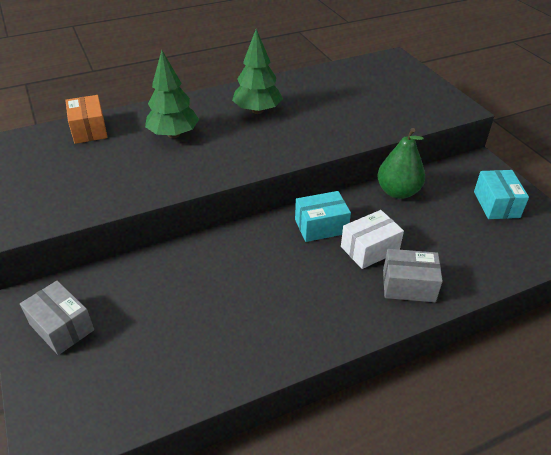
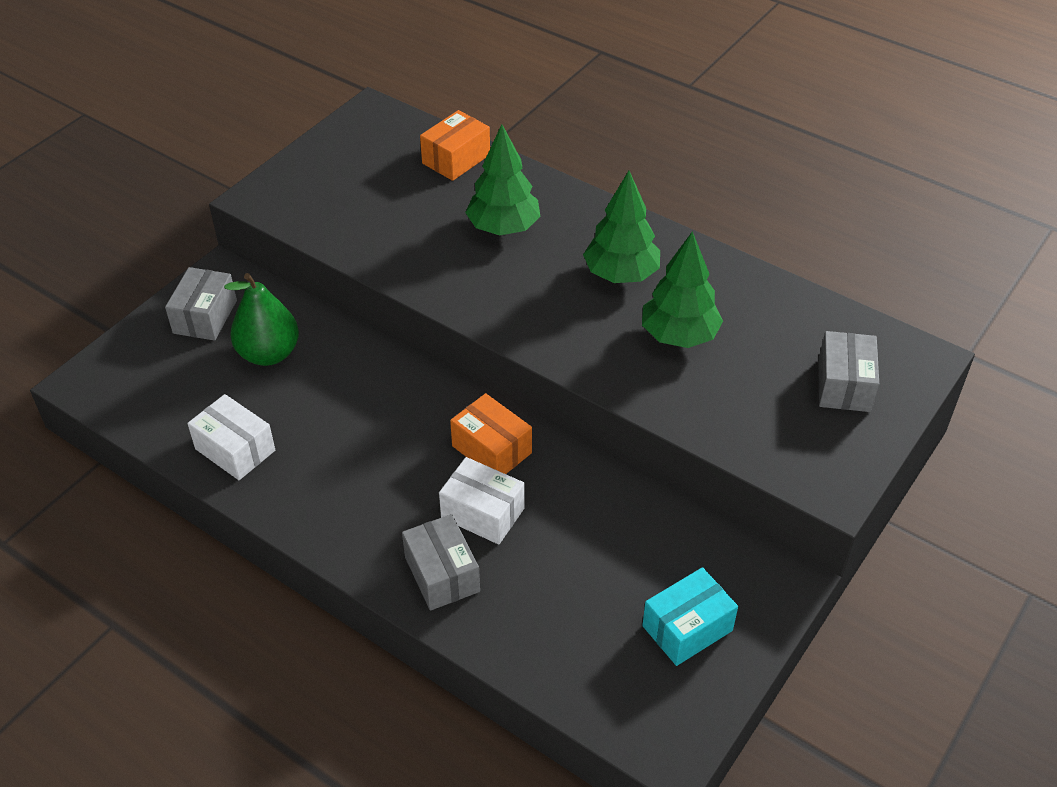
camera: 60 degrees right, 5 degrees up
(220, 357) = (235, 449): none -> white box
(321, 226) = (492, 449): turquoise box -> orange box
(322, 111) = (679, 336): none -> green tree
(395, 81) = (844, 385): none -> grey box
(398, 192) = (625, 503): green pear -> green pear (269, 354)

